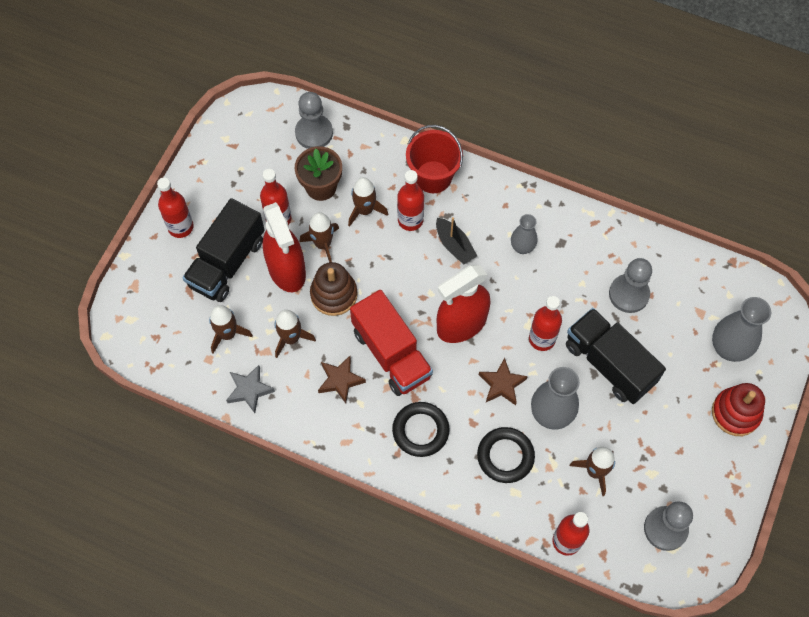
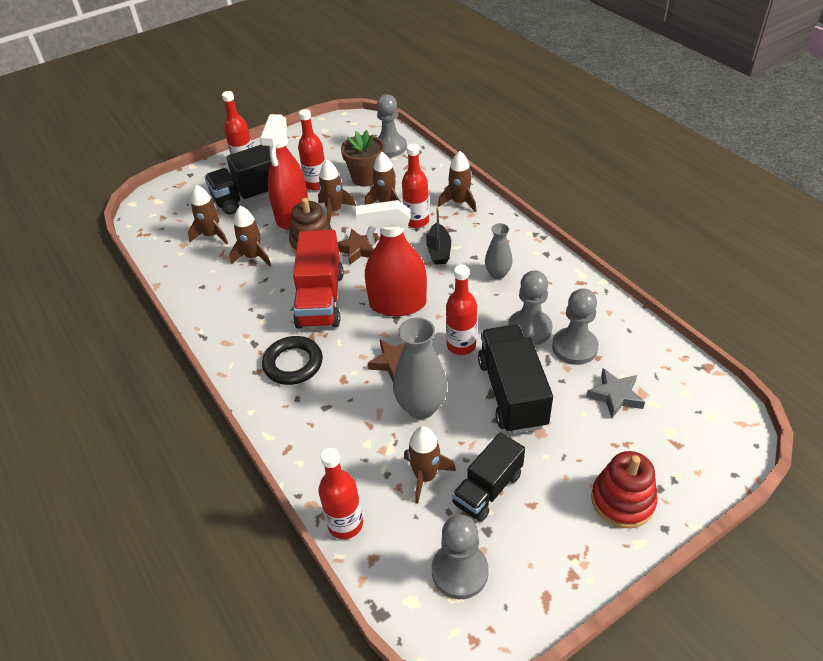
camera: 35 degrees right, 20 degrees down
(249, 390) = (190, 275): grey star -> grey star (615, 396)
(340, 380) = (263, 299): brown star -> brown star (358, 249)
(433, 177) = (459, 202): red bucket -> brown rocket
(505, 456) = (349, 420): black ring -> none
(584, 294) = (529, 329): none -> grey pawn
(643, 456) = (488, 489): none -> black truck
(728, 348) = (653, 437): grey vase -> none

